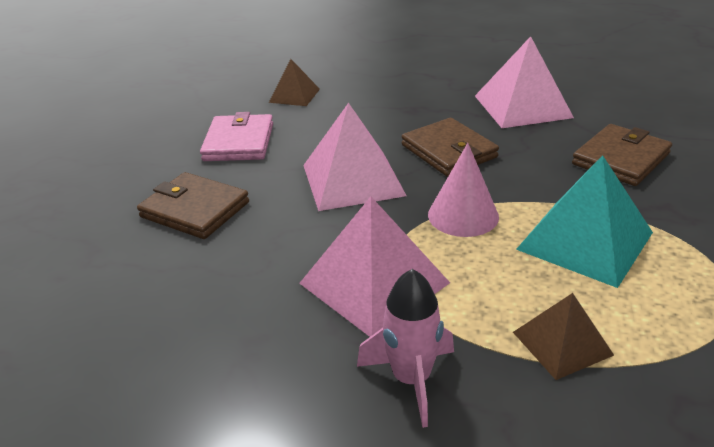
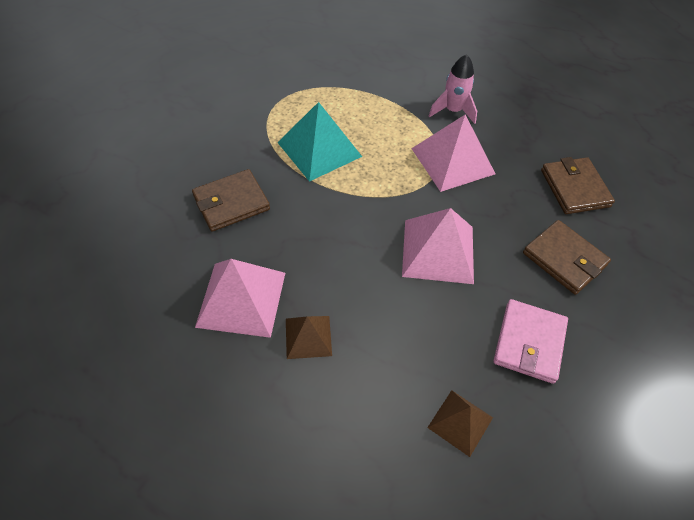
camera: 165 degrees left, 20 degrees up
(449, 151) = (348, 258): brown wallet -> brown wallet (574, 188)
(463, 215) = (376, 190): pink cone -> none
(562, 343) = (377, 105): brown pyramid -> brown pyramid (308, 337)

